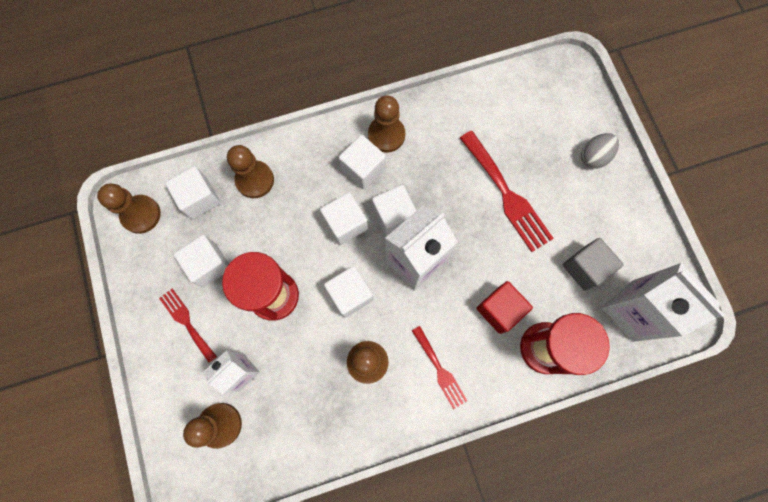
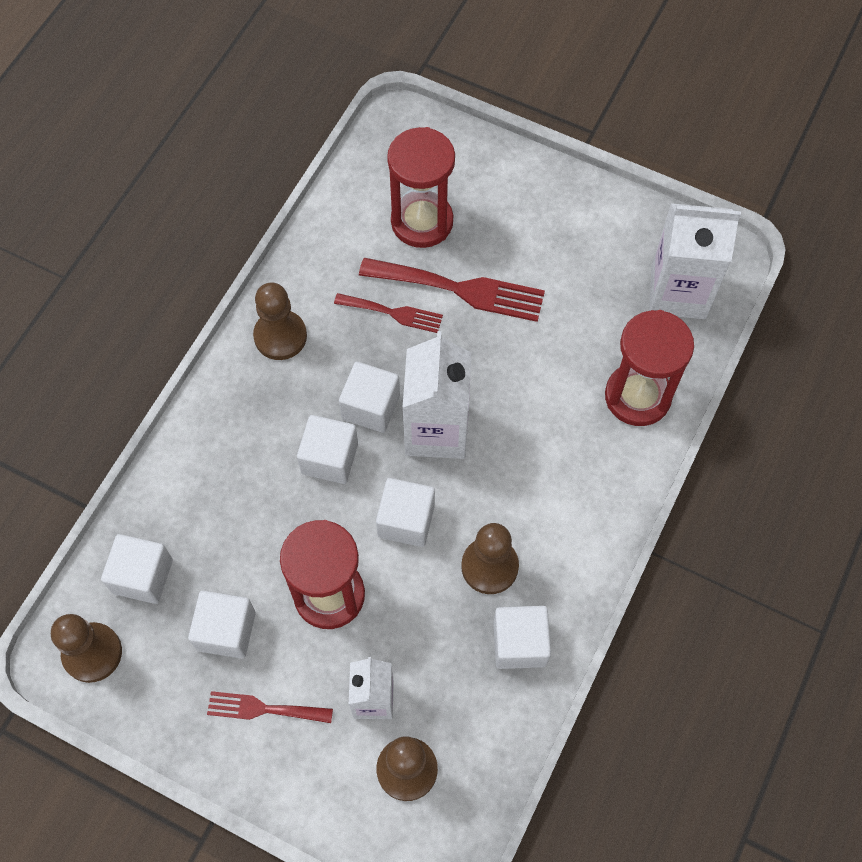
camera: 45 degrees left, 10 degrees down
(255, 180) = (185, 503): brown pawn -> none
(363, 169) = (291, 390): white cube -> white cube (519, 643)
(440, 370) = (565, 507): red fork -> red fork (393, 313)
(499, 310) = (562, 401): red cube -> none
(524, 138) = (422, 222): none -> red hourglass
(585, 268) = (599, 292): grey cube -> none
(594, 156) = (505, 183): grey egg -> none

